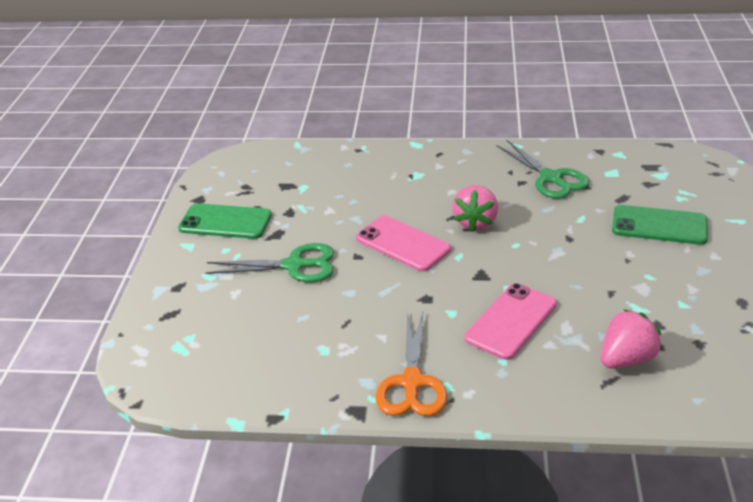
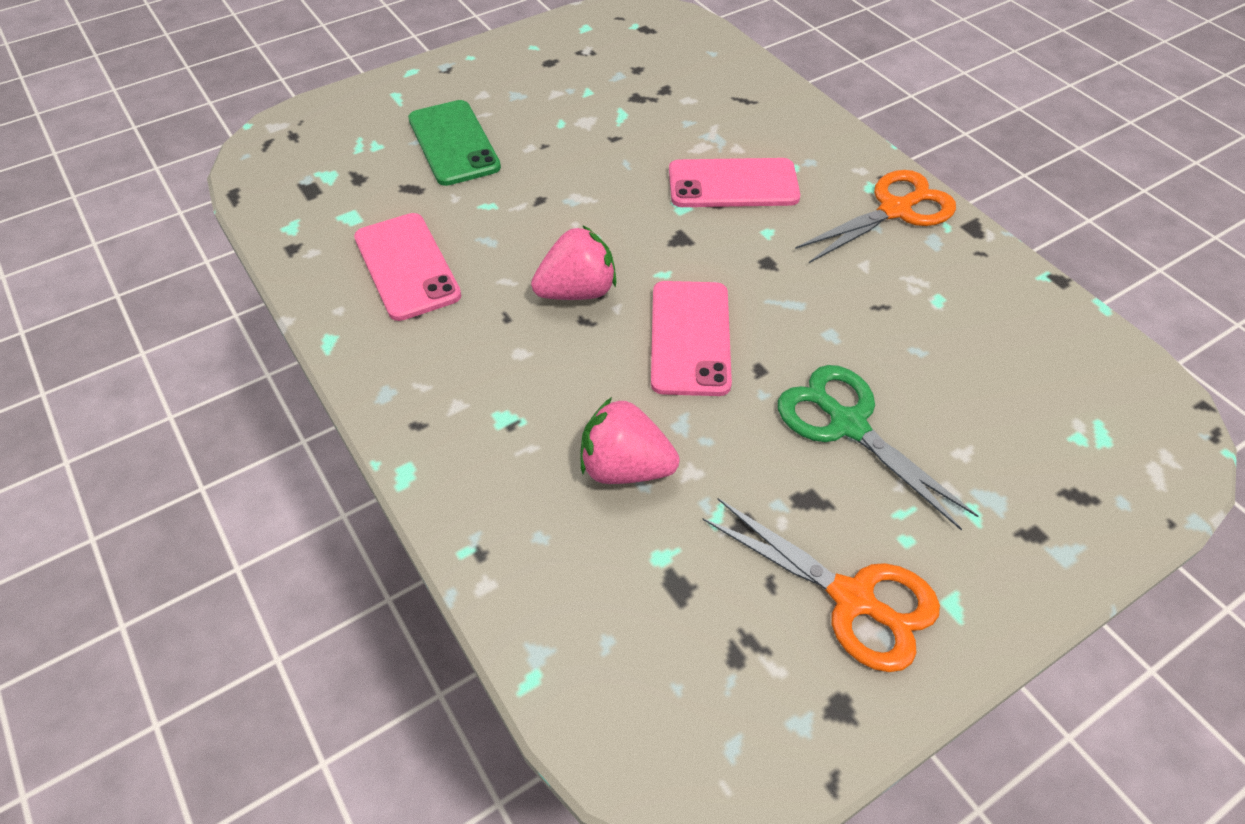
camera: 130 degrees left, 15 degrees up
(225, 222) = (852, 599): green phone -> orange scissors
(550, 178) = (407, 266): green scissors -> pink phone
(626, 359) = (705, 99): pink strawberry -> pink strawberry (625, 468)

